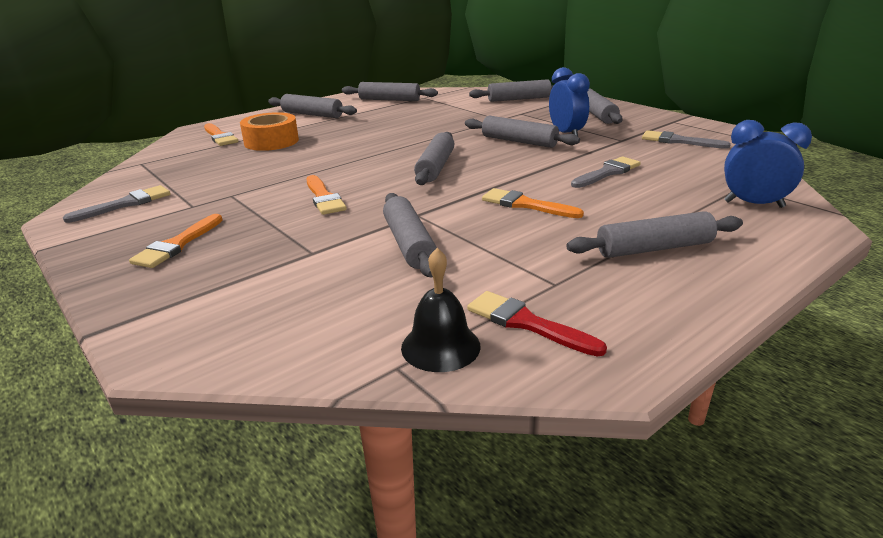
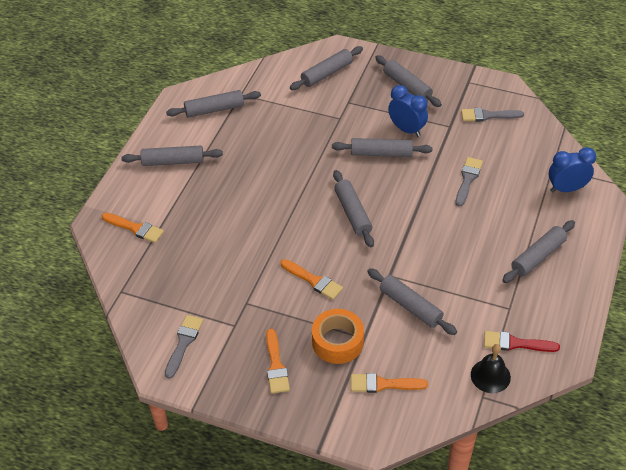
camera: 30 degrees left, 20 degrees up
(271, 141) = (190, 220): orange tape -> orange tape (337, 342)
(525, 205) = (444, 239): orange brush -> orange brush (383, 384)

